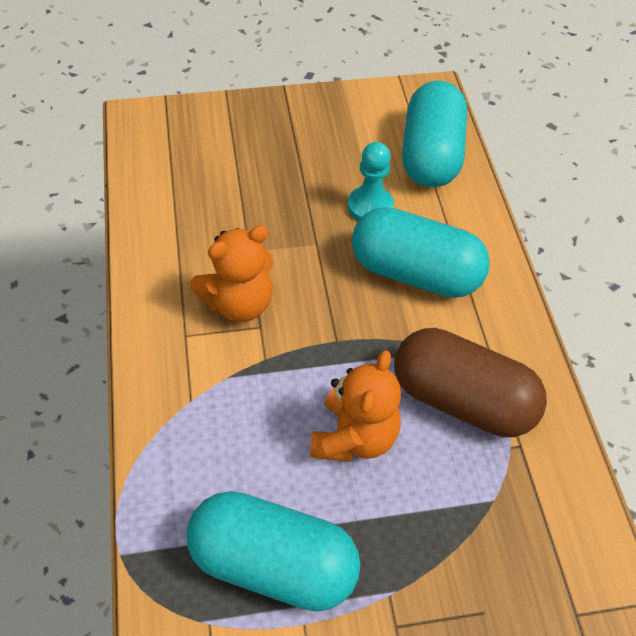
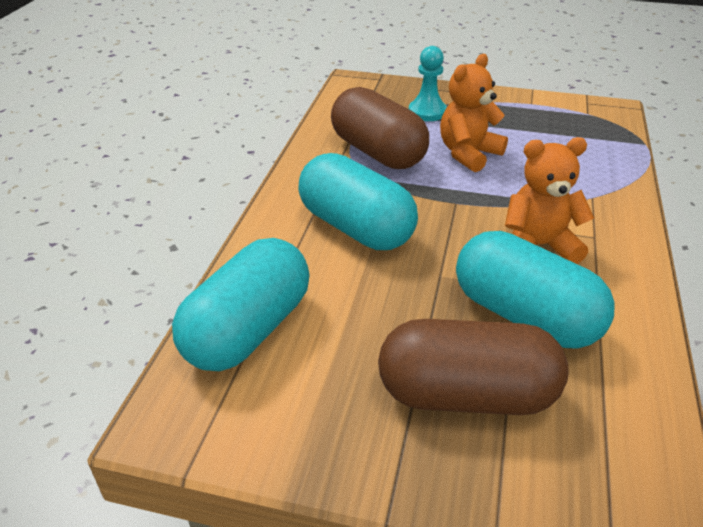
camera: 155 degrees left, 15 degrees down
(263, 155) = (466, 395): none -> brown capsule
(273, 564) = (544, 122): turquoise capsule -> turquoise capsule (524, 316)
(370, 206) = (361, 294): turquoise pawn -> turquoise pawn (427, 112)

